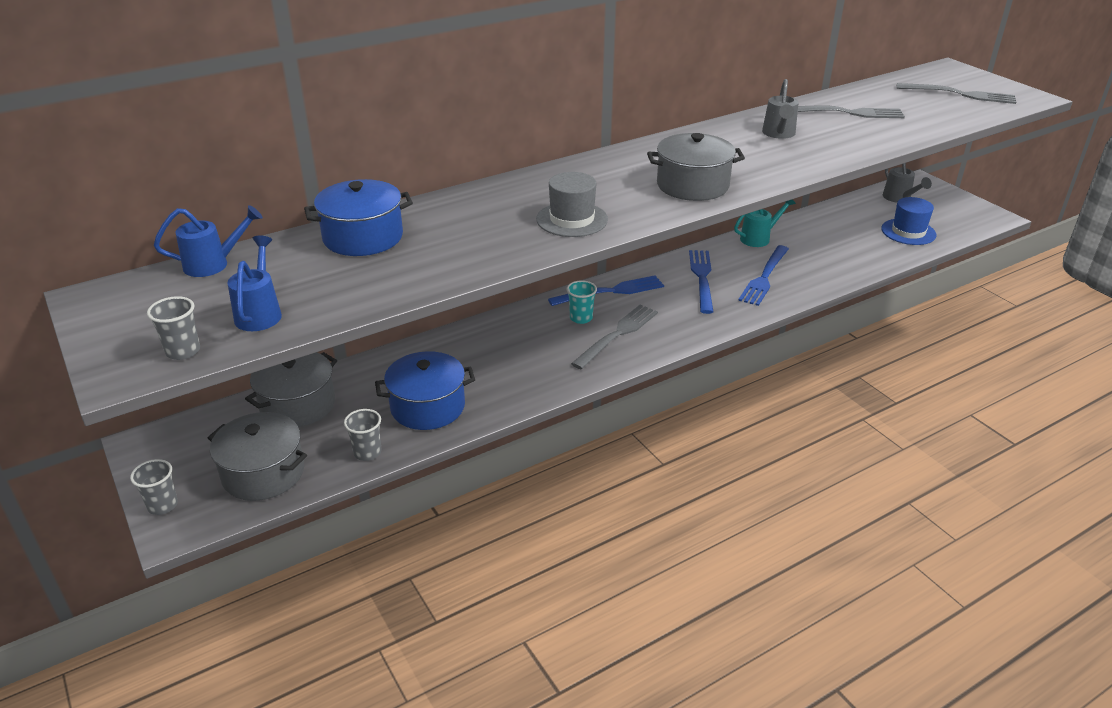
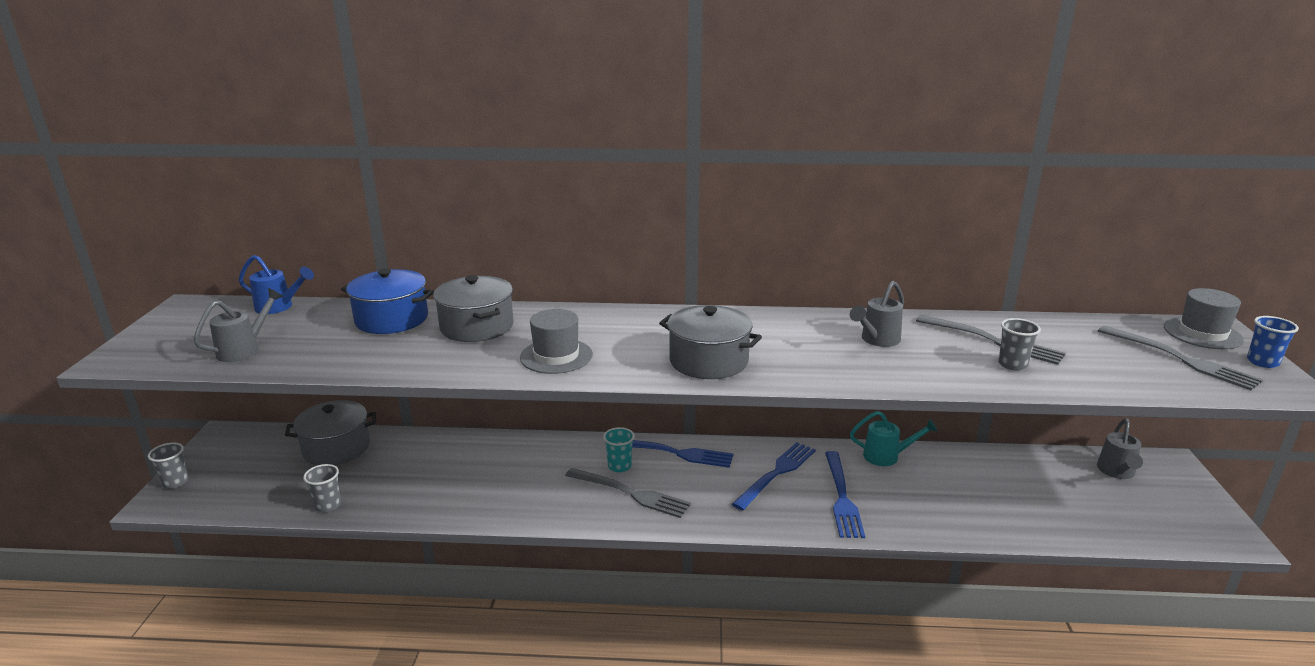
camera: 35 degrees right, 10 degrees down
(183, 351) = (164, 358): grey cup -> grey cup (1012, 364)
(260, 313) = (244, 350): blue watering can -> grey watering can
(263, 473) = (252, 488): grey pot -> grey pot (477, 327)
(428, 407) = (411, 489): blue pot -> none
(618, 334) = (631, 494): grey fork -> grey fork turned 45 degrees clockwise
(764, 278) = (842, 497): blue fork -> blue fork turned 60 degrees counterclockwise
(908, 232) = (1082, 513): blue hat -> none
(949, 74) = (1202, 333): none -> grey hat
(999, 84) = (1262, 362): none -> blue cup

